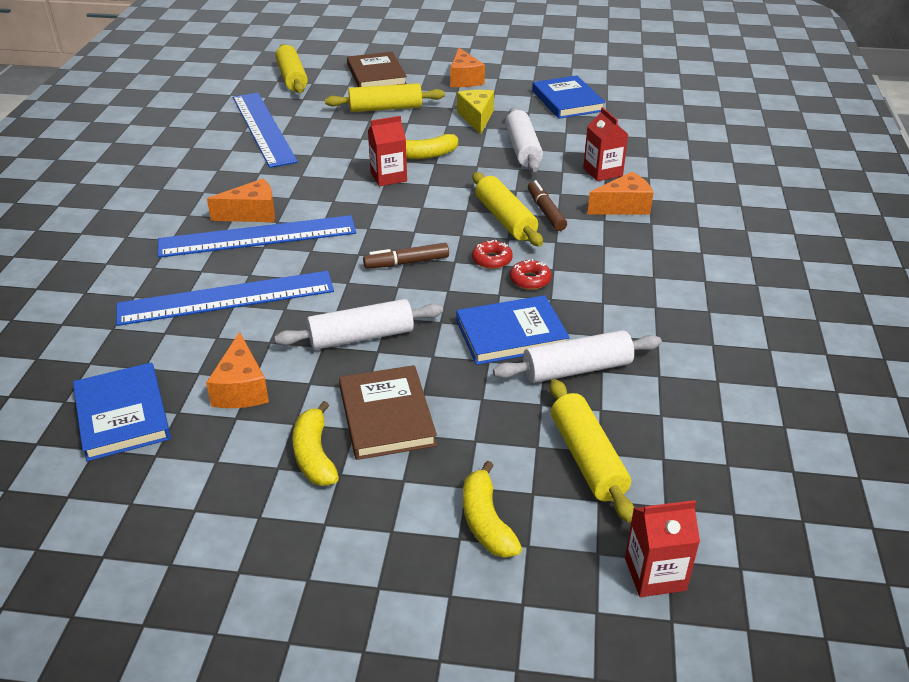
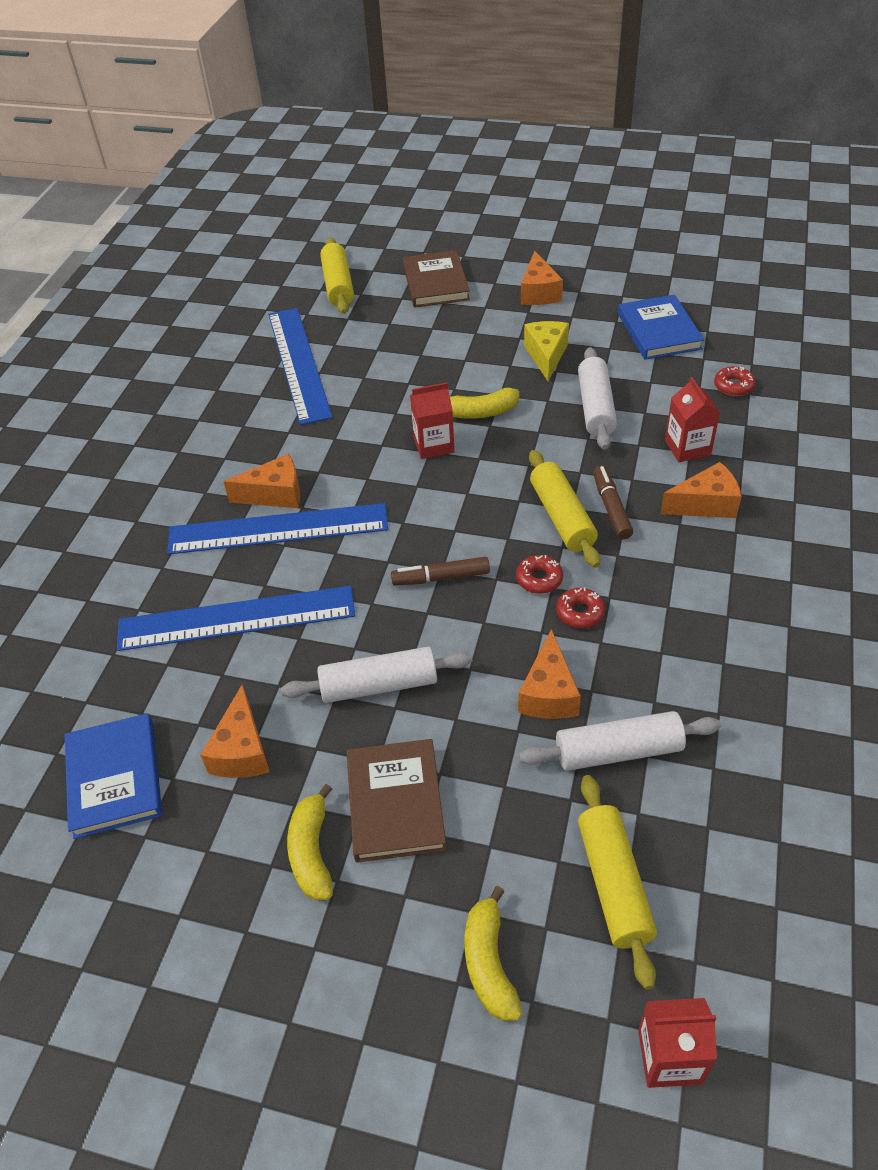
camera: 10 degrees right, 10 degrees up
(385, 108) = (441, 337): yellow rolling pin -> none
(511, 334) = (548, 693): blue book -> orange cheese
(633, 133) = (733, 386): none -> red donut

